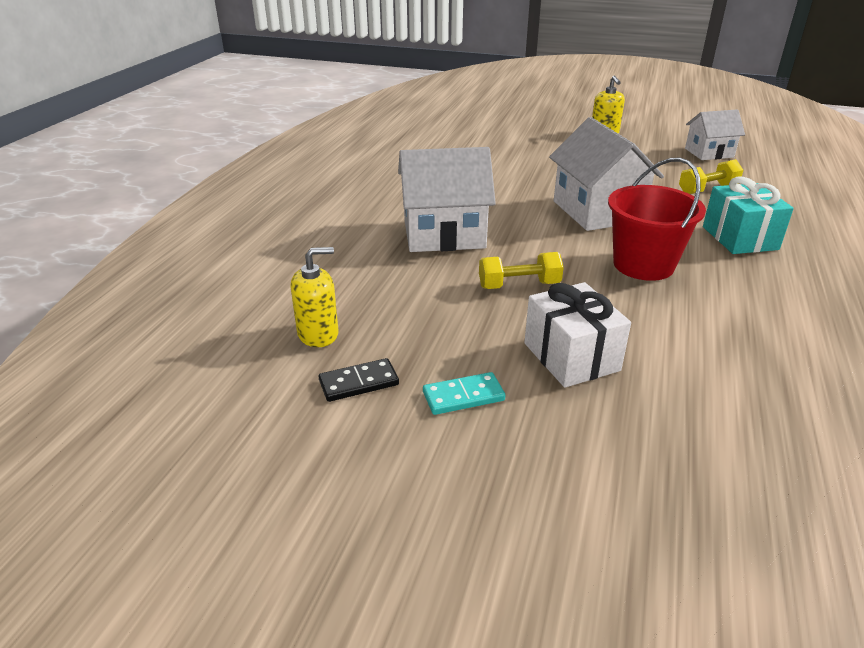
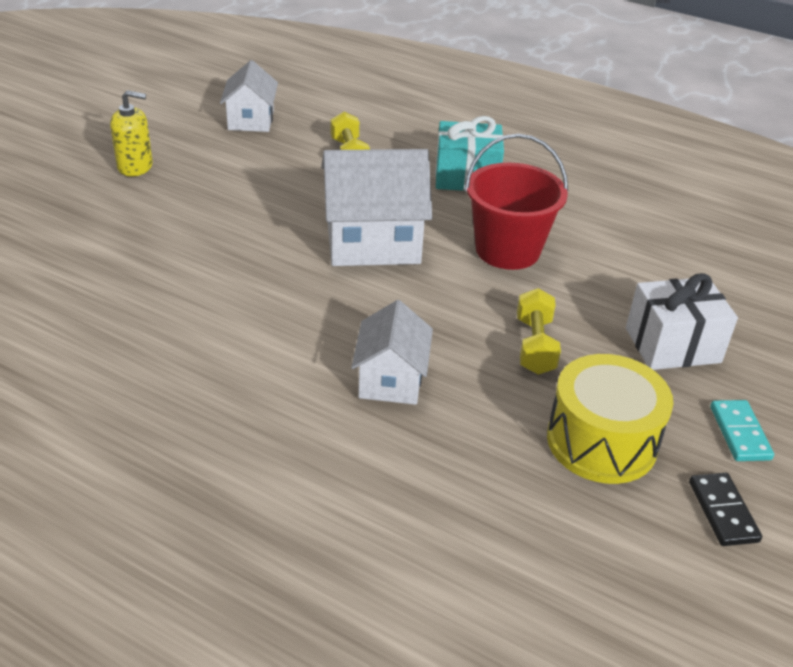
camera: 80 degrees left, 5 degrees up
(318, 334) = (626, 539): yellow soap dispenser -> none
(418, 320) = (601, 441): none -> yellow drum
(444, 234) = (391, 380): white house -> white house, size x0.61

